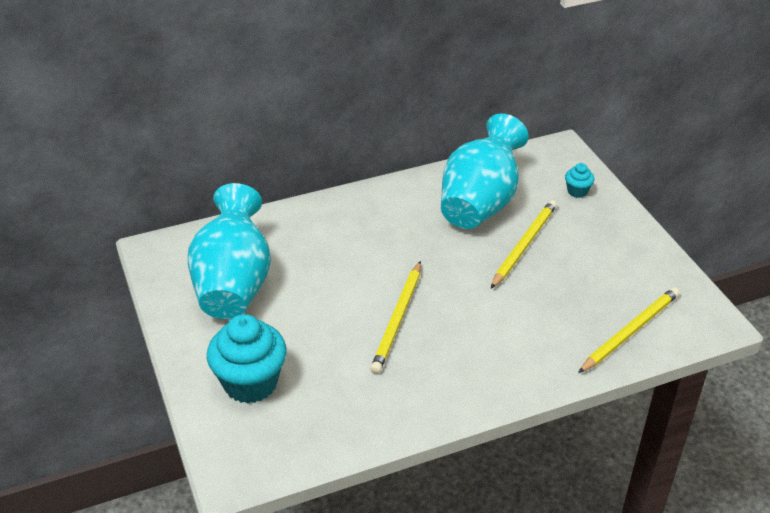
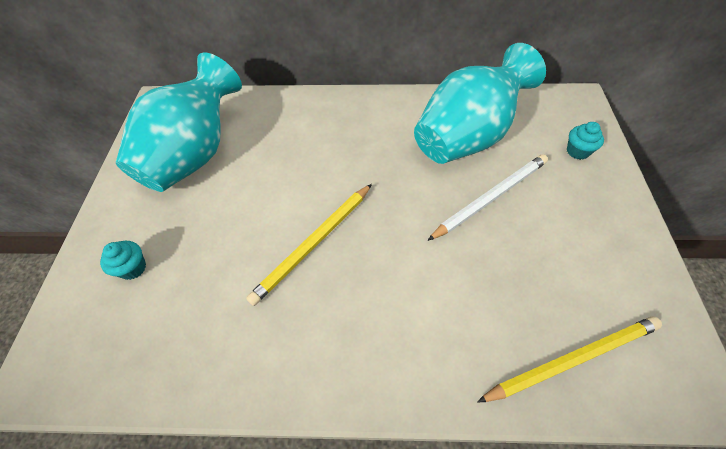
camera: 25 degrees right, 15 degrees up
(250, 383) = (133, 268): turquoise cupcake -> turquoise cupcake, size x0.46
(524, 245) = (490, 198): yellow pencil -> white pencil

